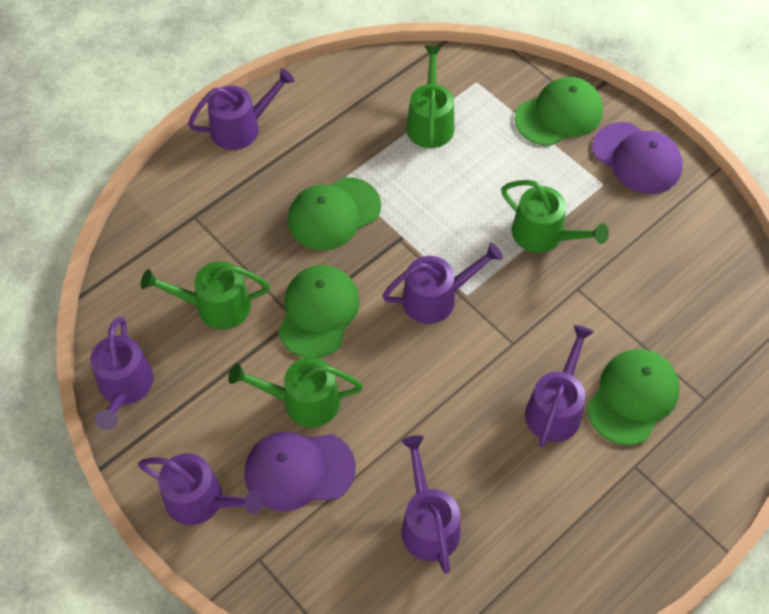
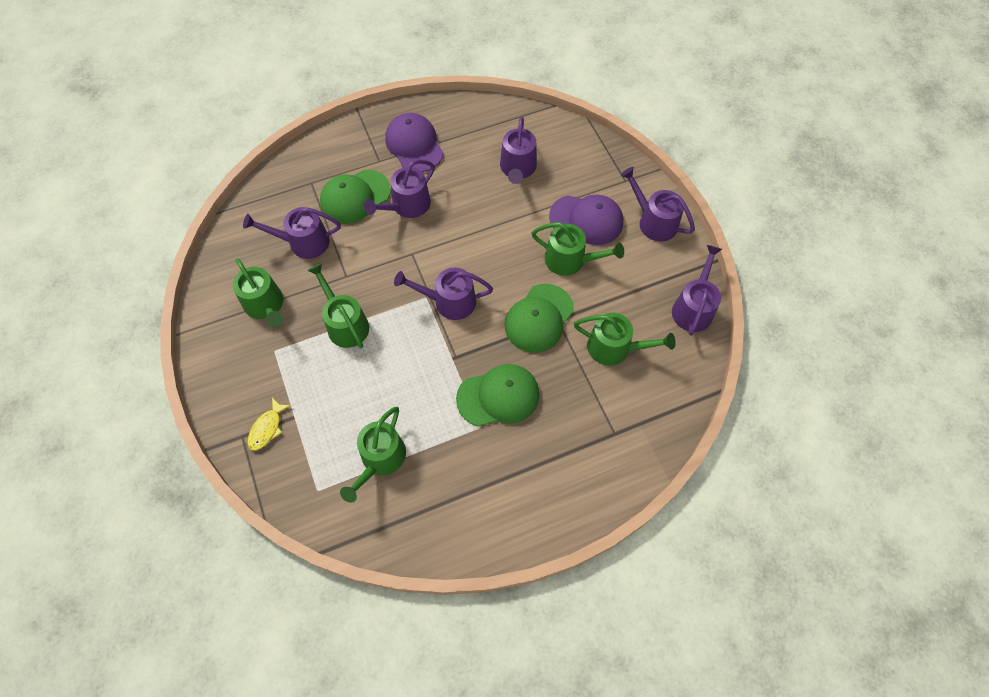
camera: 160 degrees left, 5 degrees up
(241, 128) = (550, 514): purple watering can -> purple watering can (303, 242)
(559, 115) = (267, 428): green cap -> yellow fish
(637, 158) = (233, 364): purple cap -> purple cap (414, 145)
(647, 226) = (265, 305): none -> green watering can

